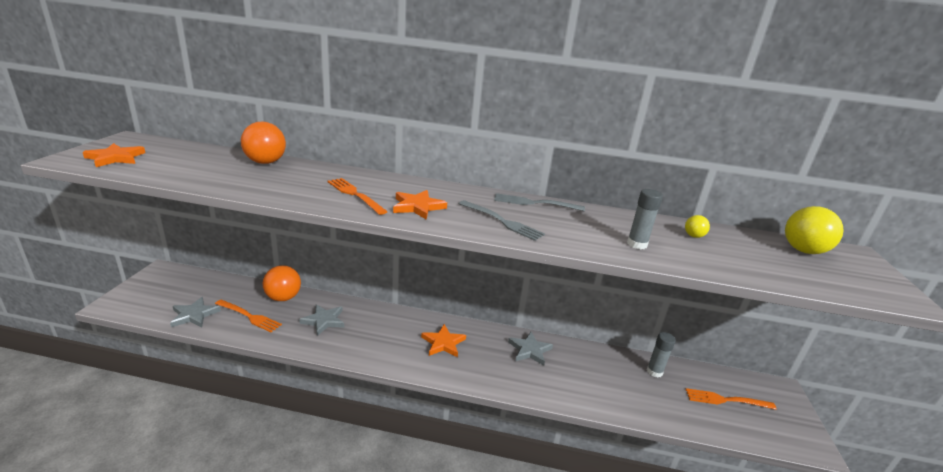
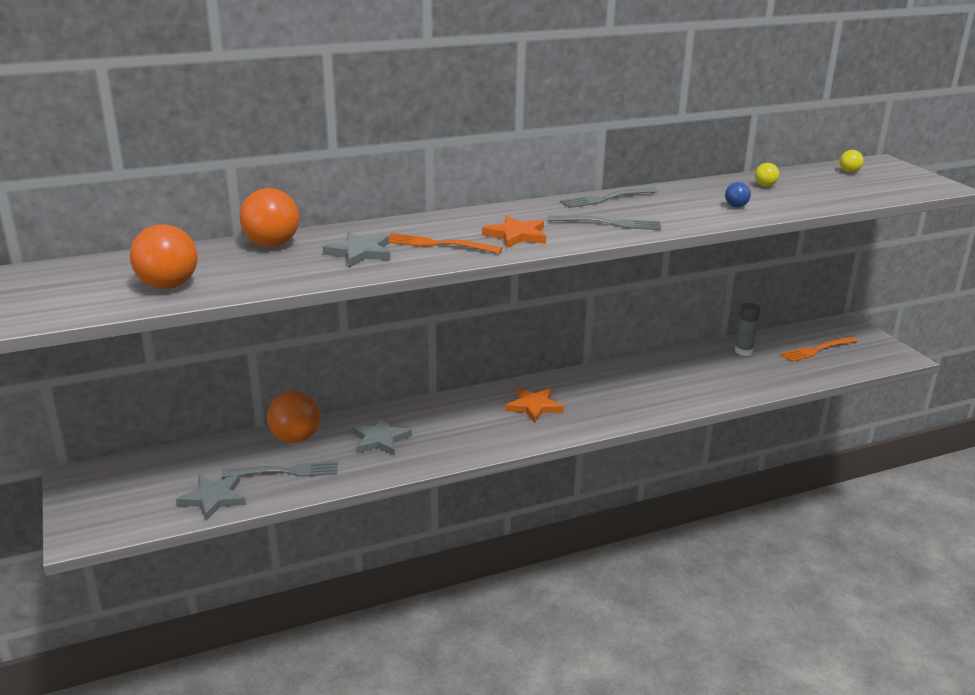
camera: 30 degrees left, 0 degrees up
(115, 158) = (85, 296): orange star -> none
(162, 166) = (168, 286): none -> orange ball
(249, 316) = (285, 471): orange fork -> grey fork
(529, 350) = (621, 378): grey star -> grey star (359, 253)
(637, 244) = (736, 206): grey glue stick -> blue ball
(803, 250) = (849, 172): yellow ball -> yellow ball, size x0.48

